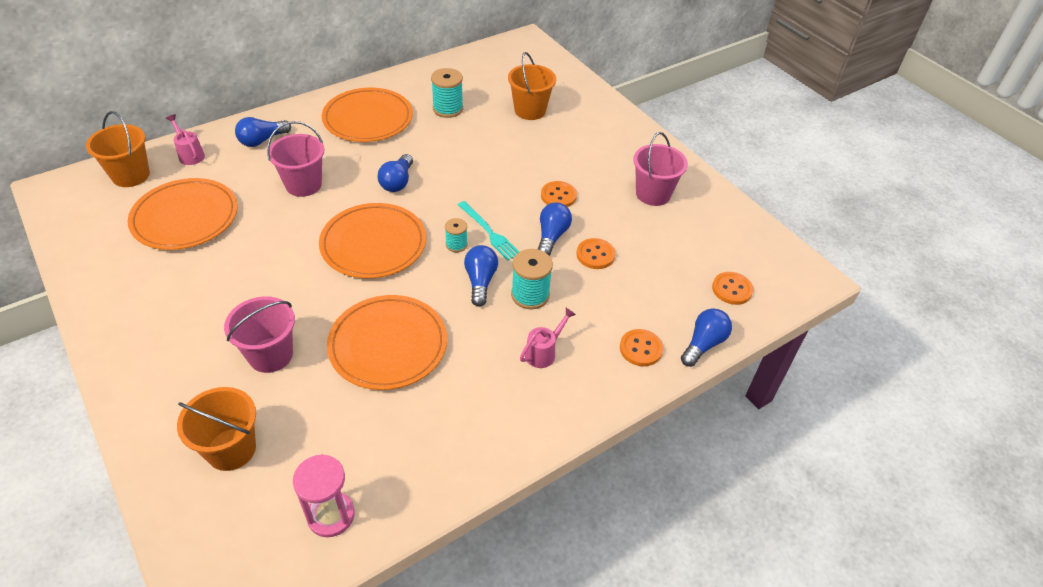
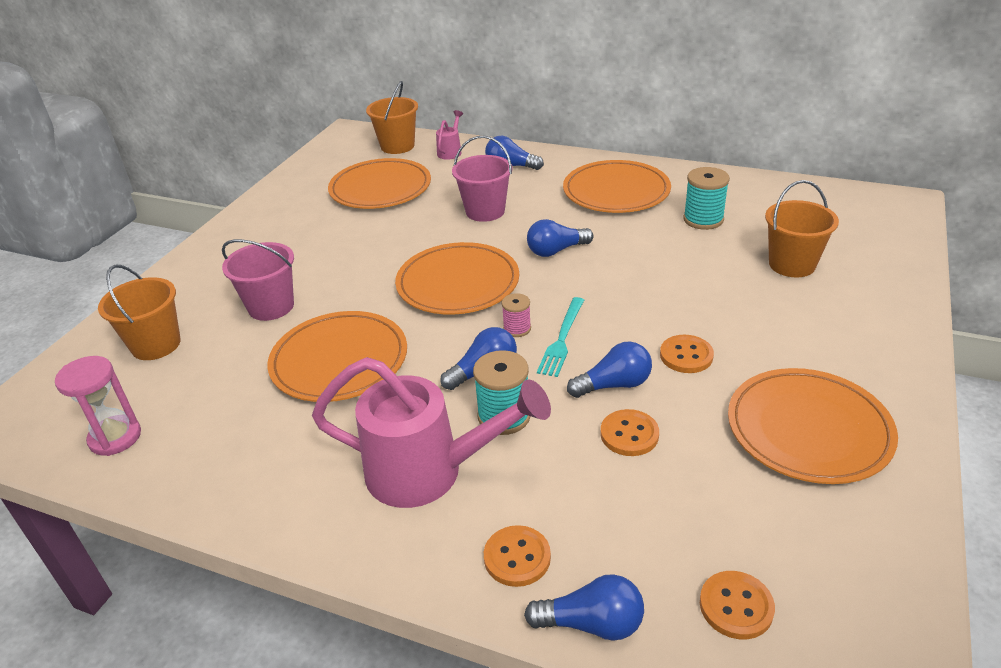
camera: 60 degrees right, 10 degrees down
(456, 245) = (517, 329): turquoise spool -> pink spool
(544, 352) = (429, 472): pink watering can -> pink watering can, size x2.27
(653, 194) = (808, 429): pink bucket -> orange plate

